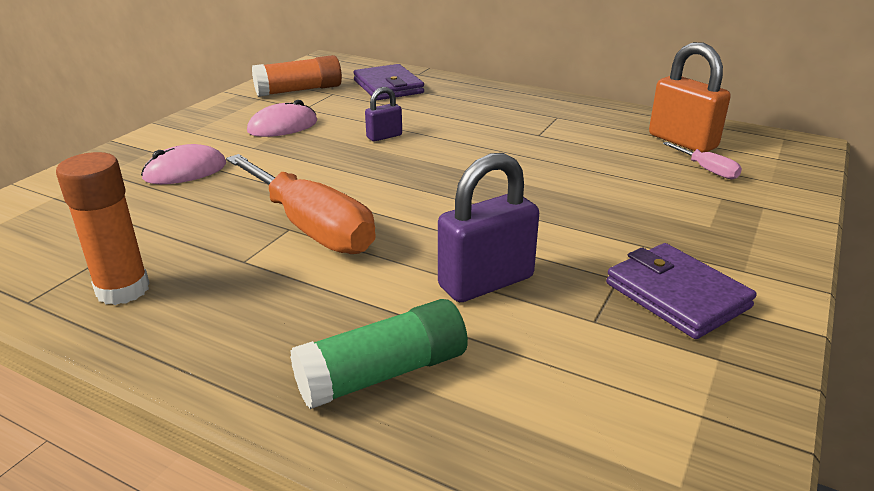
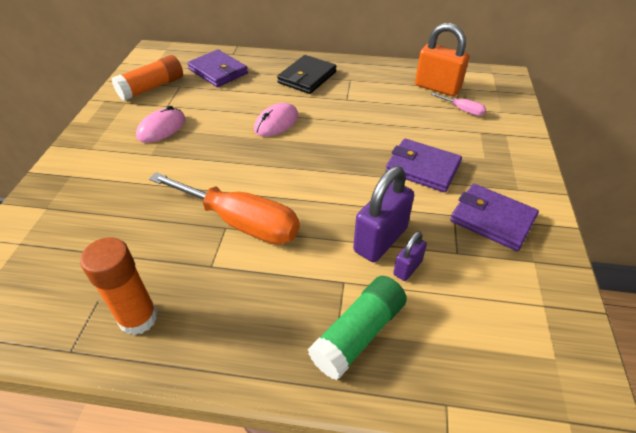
camera: 20 degrees left, 15 degrees up
(185, 171) = (112, 191): pink mouse -> pink mouse (276, 123)
(384, 136) = (243, 123): purple padlock -> purple padlock (407, 268)
(499, 107) = (307, 77): none -> black wallet
(602, 220) = (422, 168): none -> purple wallet

